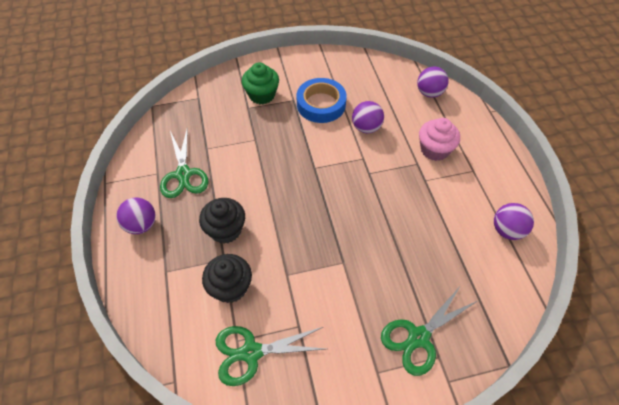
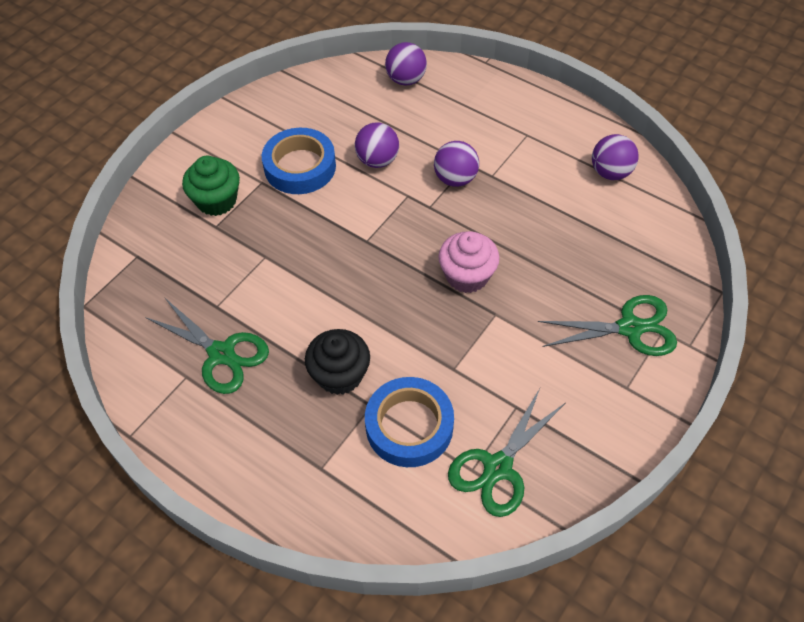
camera: 40 degrees left, 0 degrees up
(141, 225) = (234, 444): purple ball -> purple ball (455, 179)
(230, 287) = (409, 426): black cupcake -> blue tape
(418, 337) = (630, 328): green scissors -> green scissors turned 105 degrees counterclockwise
(434, 150) = (470, 138): pink cupcake -> pink cupcake (467, 276)

